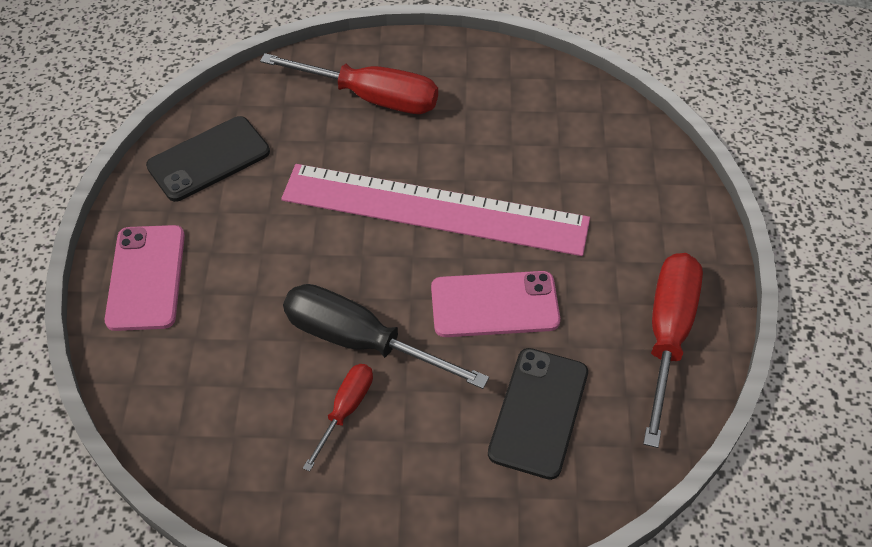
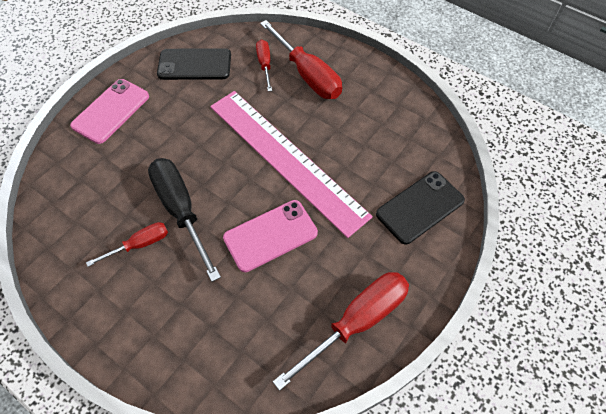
camera: 35 degrees right, 5 degrees up
(304, 112) = (264, 65): none -> red screwdriver
(494, 304) = (270, 235): pink phone -> pink phone turned 60 degrees counterclockwise
(538, 412) = (238, 317): black phone -> black phone (420, 207)

